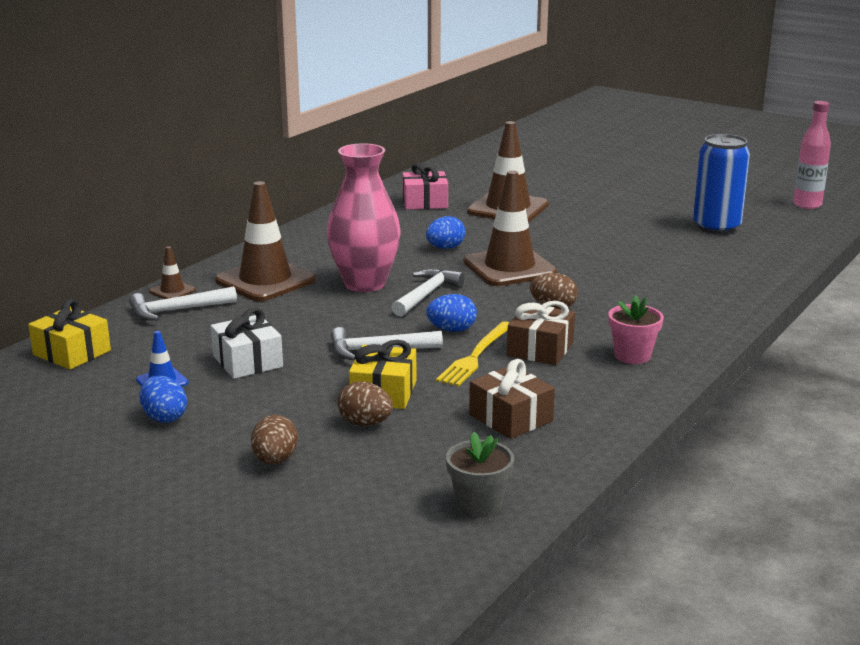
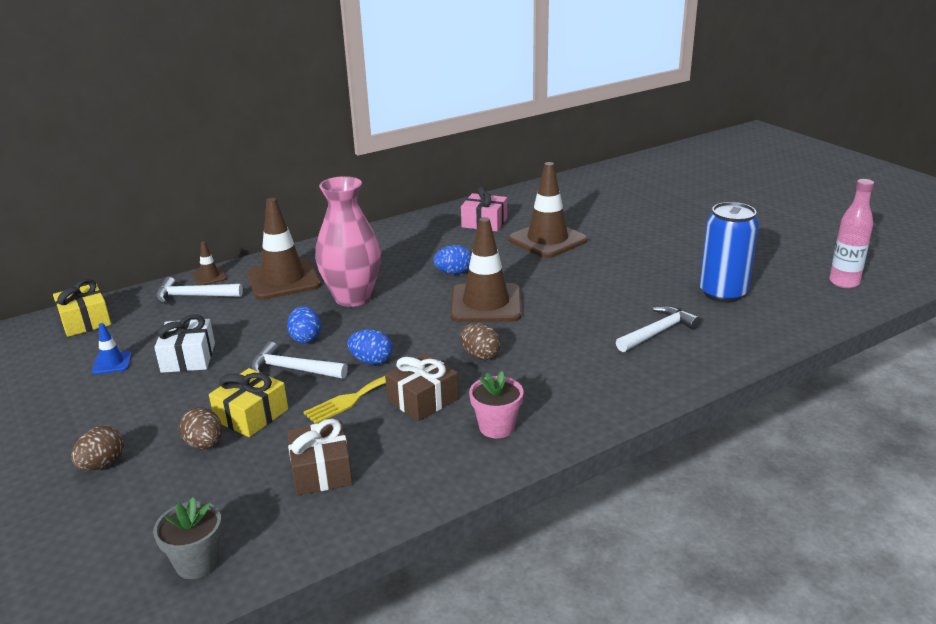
camera: 25 degrees right, 5 degrees up
(164, 417) = (76, 399): blue egg -> blue egg (306, 338)
(426, 294) = (389, 319): white hammer -> white hammer (658, 332)

